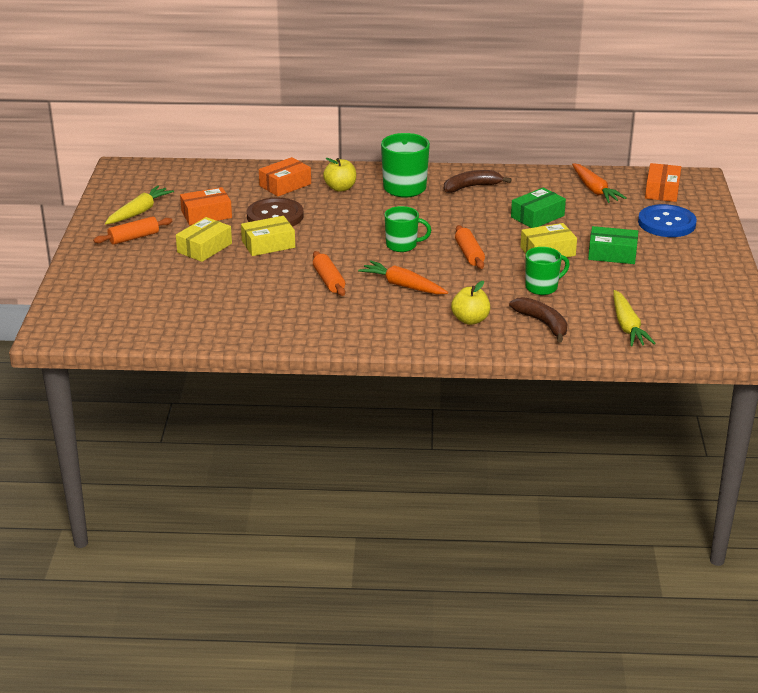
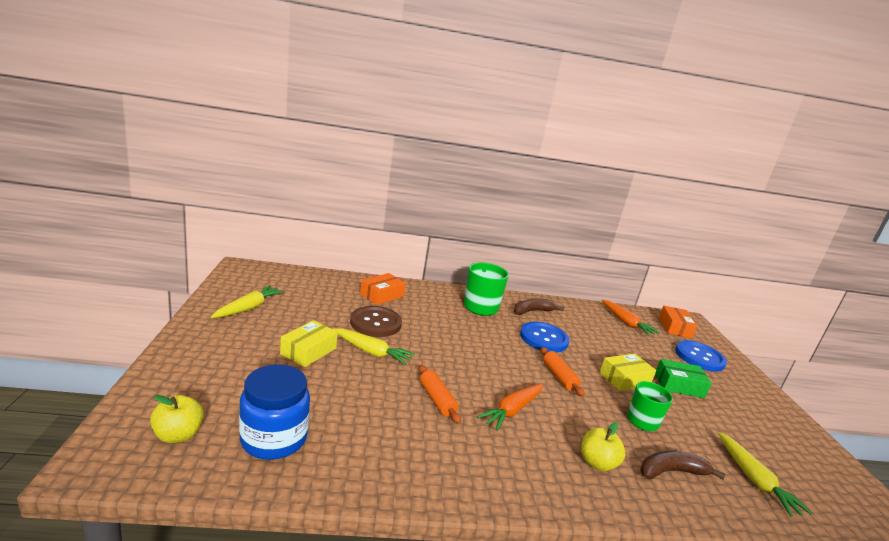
camera: 10 degrees left, 10 degrees down
(134, 238) = (238, 334): orange rolling pin -> none
(180, 314) = (274, 439): none -> blue jar
(206, 214) = (312, 316): orange box -> none
(268, 244) = (371, 352): yellow box -> yellow carrot
(340, 188) = (428, 302): yellow apple -> yellow apple (178, 435)
(402, 245) = (496, 363): green mug -> none
(403, 285) = (512, 411): orange carrot -> orange carrot turned 75 degrees counterclockwise
(470, 217) = (543, 338): none -> blue button
(537, 216) = (596, 342): green box -> none
(543, 323) = (671, 471): brown banana -> brown banana turned 60 degrees counterclockwise

